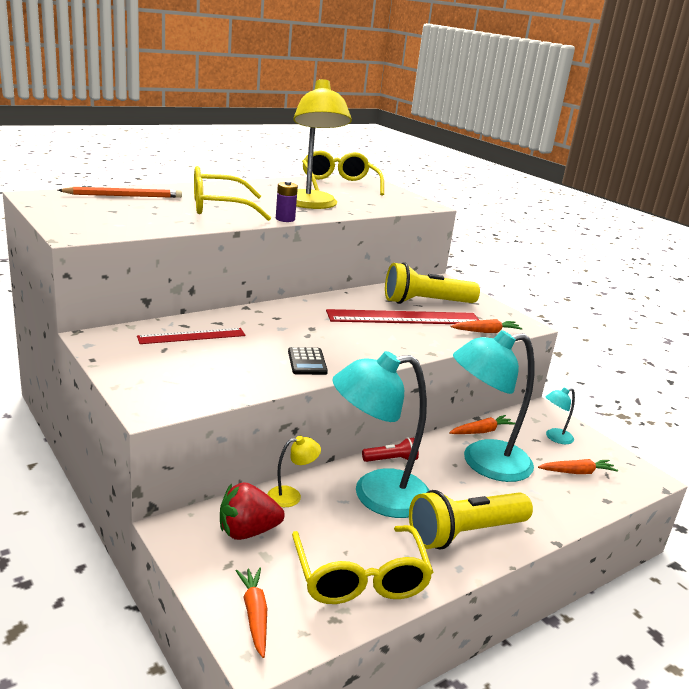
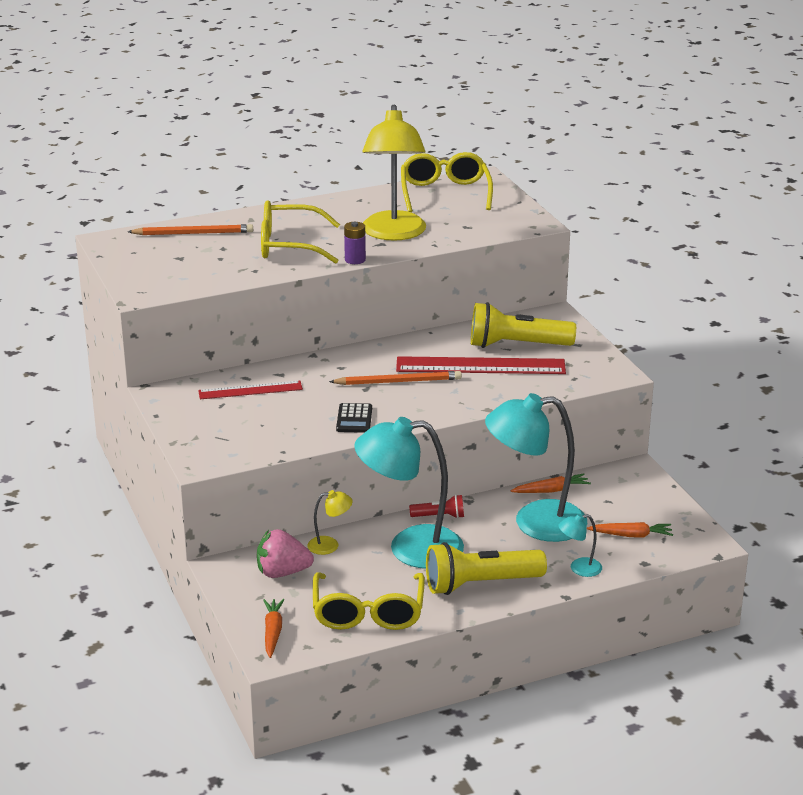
camera: 15 degrees right, 5 degrees up
(247, 532) = (282, 572): red strawberry -> pink strawberry
(336, 329) = (398, 381): none -> orange pencil
(486, 332) = (565, 383): orange carrot -> none
(554, 437) = (630, 499): turquoise lamp -> turquoise lamp (579, 568)

